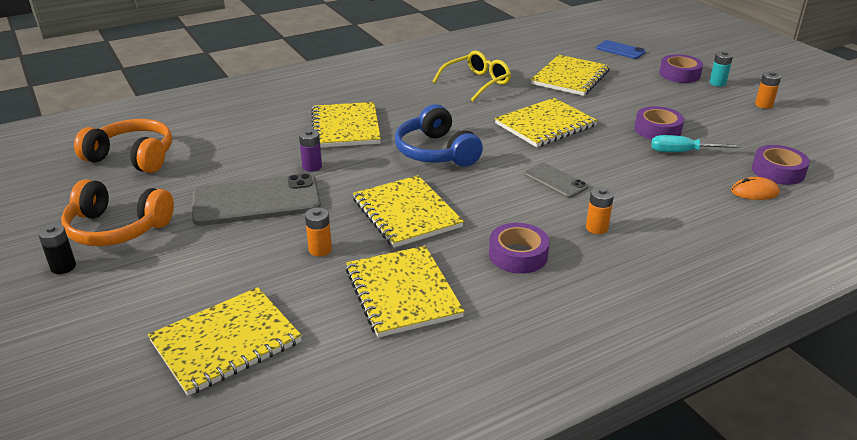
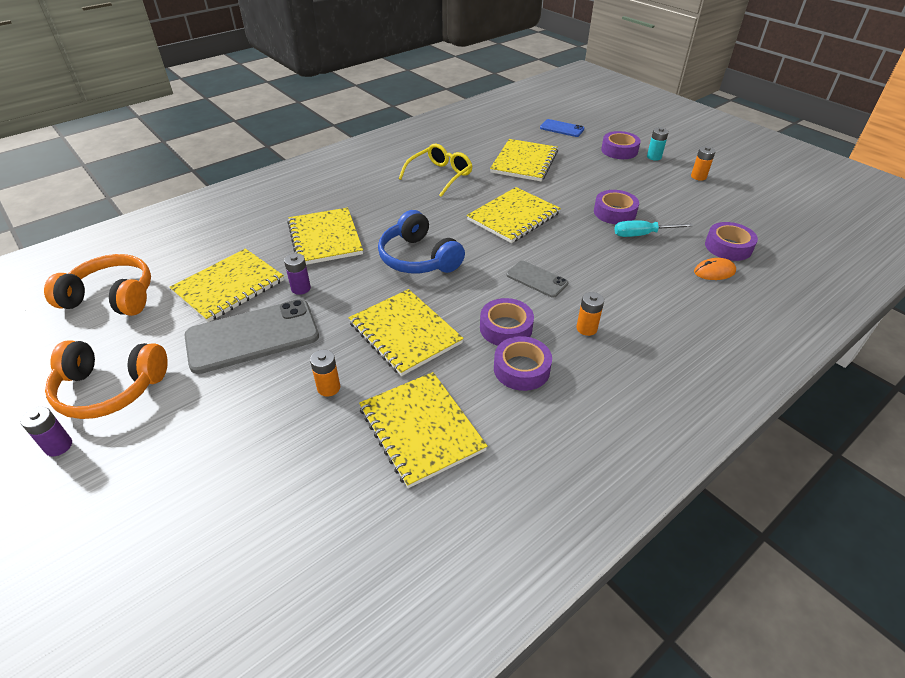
camera: 10 degrees left, 10 degrees up
(63, 267) = (58, 446): black battery -> purple battery
(226, 342) = (253, 517): yellow notebook -> yellow notebook (229, 286)
(511, 219) = (506, 328): none -> purple tape

